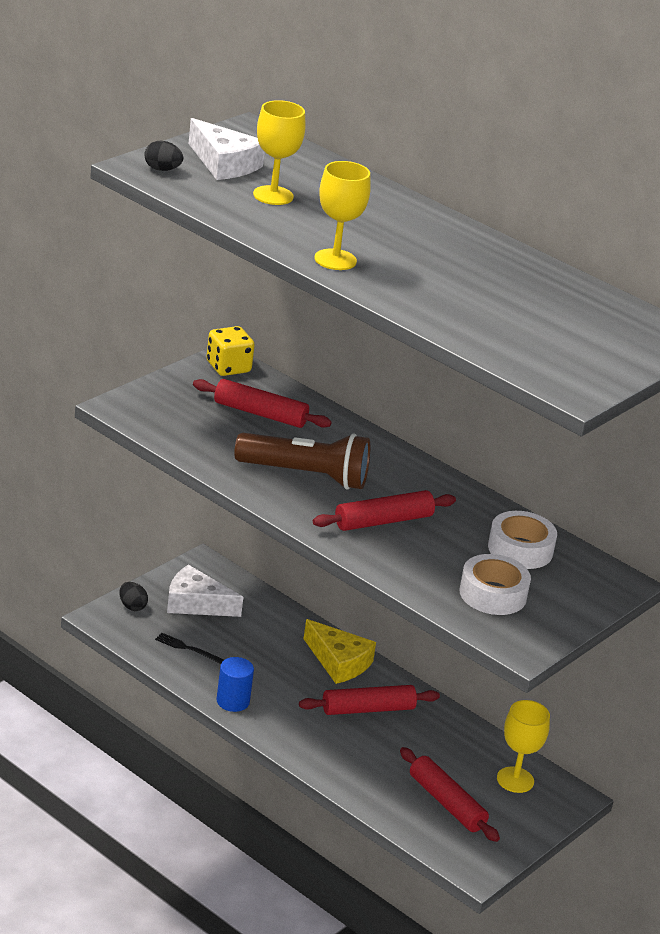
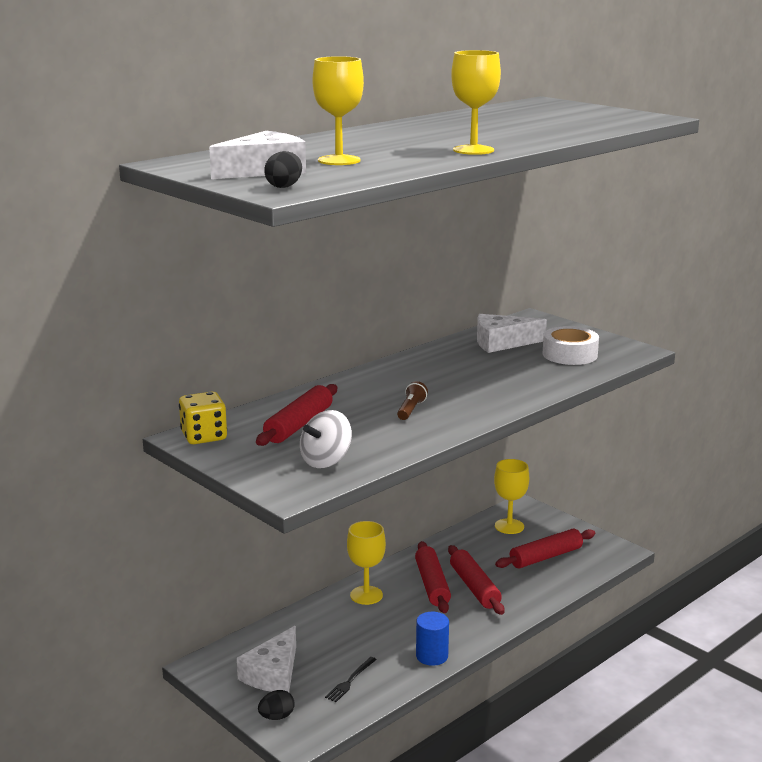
camera: 80 degrees left, 10 degrees down
(182, 425) = (326, 461): none -> white spinning top
(306, 475) = (411, 410): brown flashlight -> brown flashlight, size x0.43
(338, 662) = (366, 595): yellow cheese -> yellow goblet
(383, 521) = (478, 384): red rolling pin -> red rolling pin (474, 587)
(520, 549) = (501, 343): white tape -> white cheese

